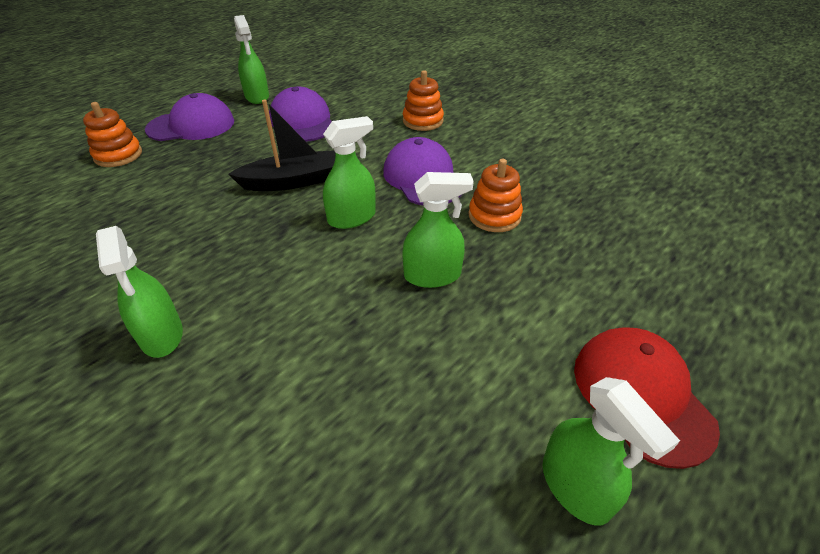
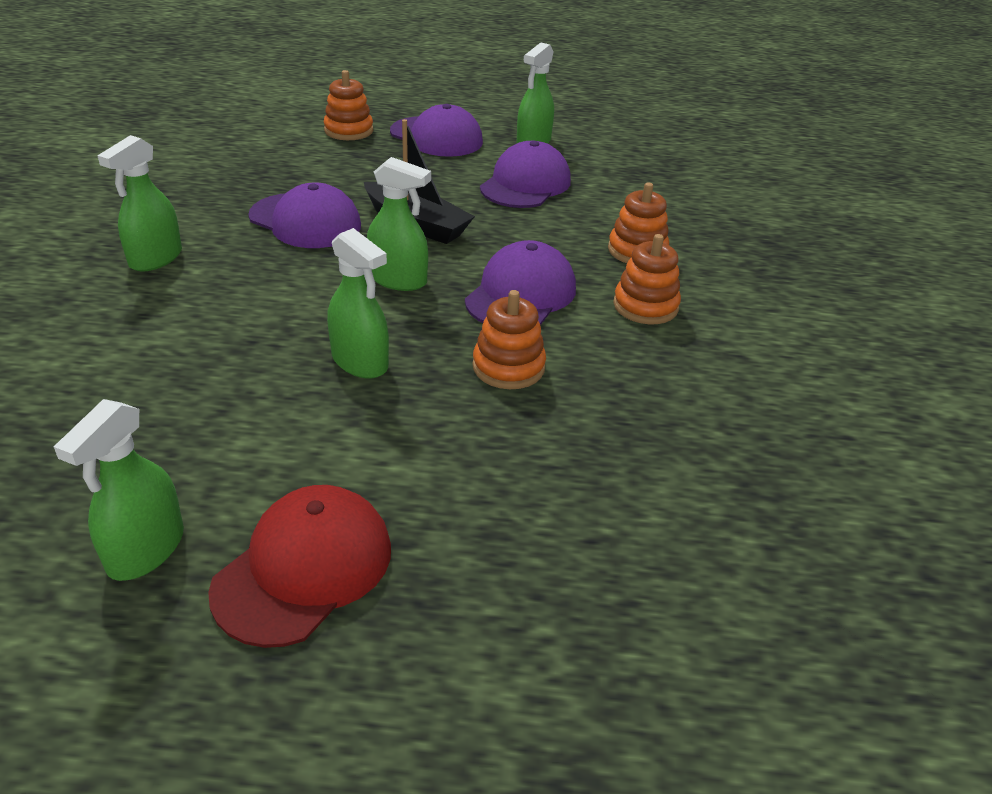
camera: 50 degrees right, 5 degrees down
(219, 228) = (305, 221): none -> purple cap
(479, 144) = (645, 306): none -> orange stacking toy

